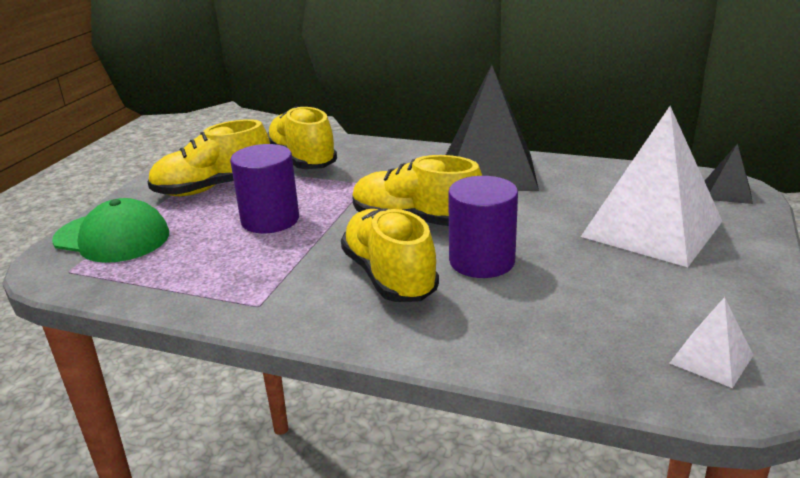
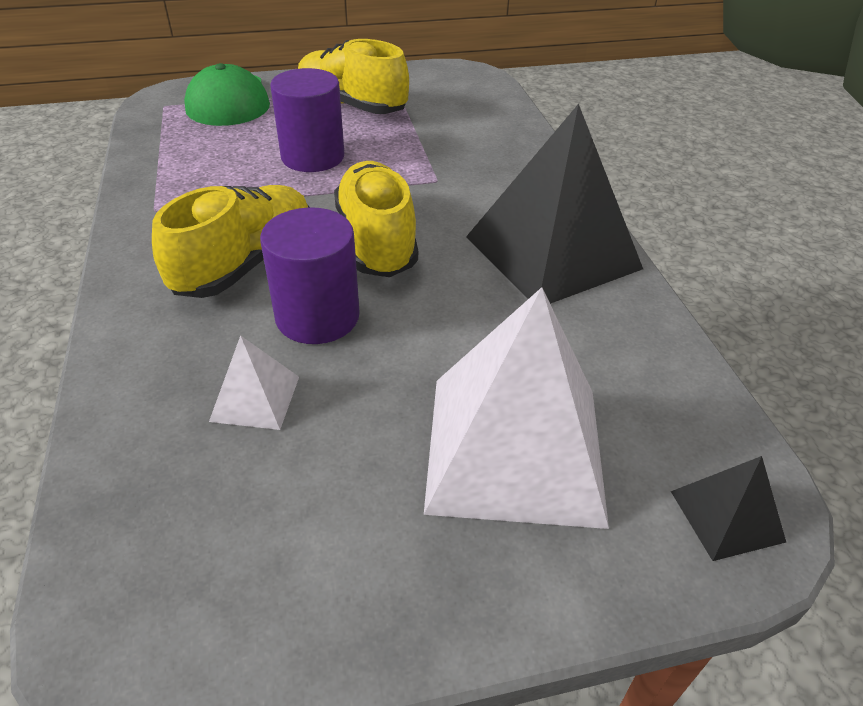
camera: 55 degrees right, 15 degrees up
(302, 160) = (455, 125): yellow shoe -> none
(711, 359) = (184, 592): white pyramid -> white pyramid (255, 398)

